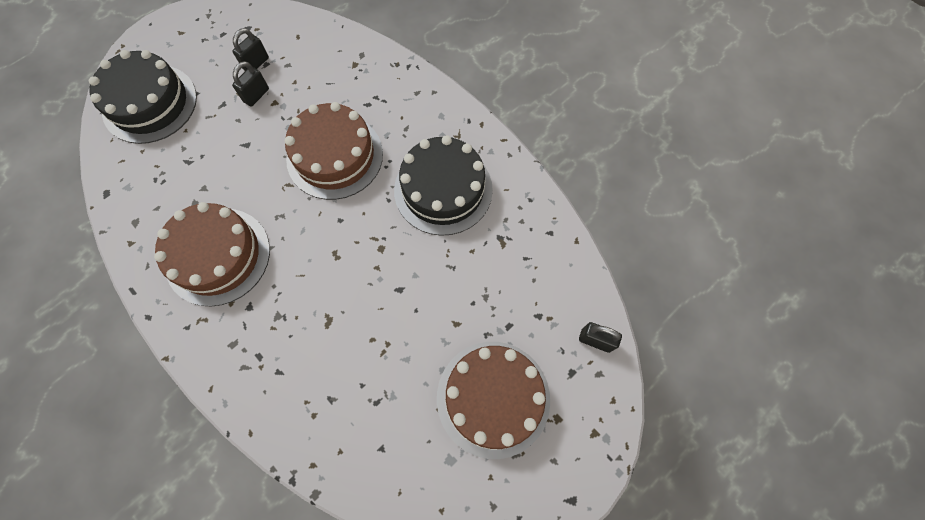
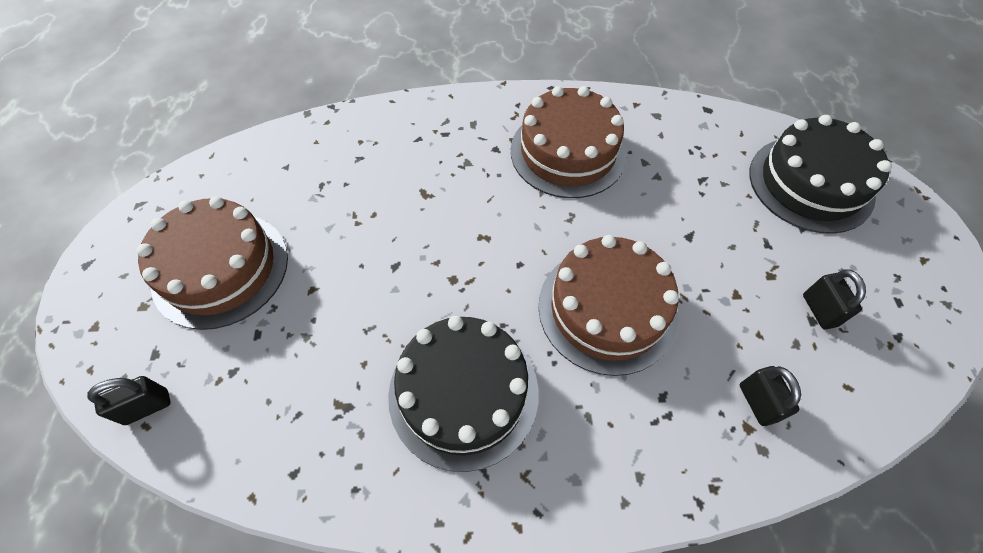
camera: 130 degrees right, 10 degrees down
(256, 95) = (761, 283): black padlock -> black padlock (757, 402)

